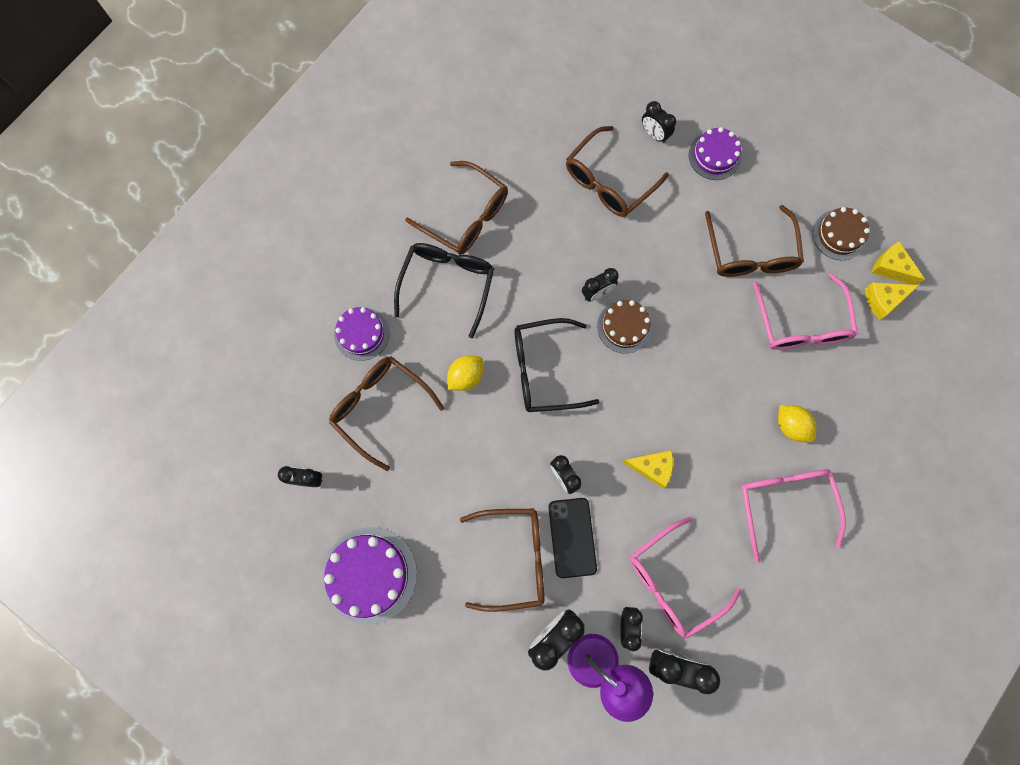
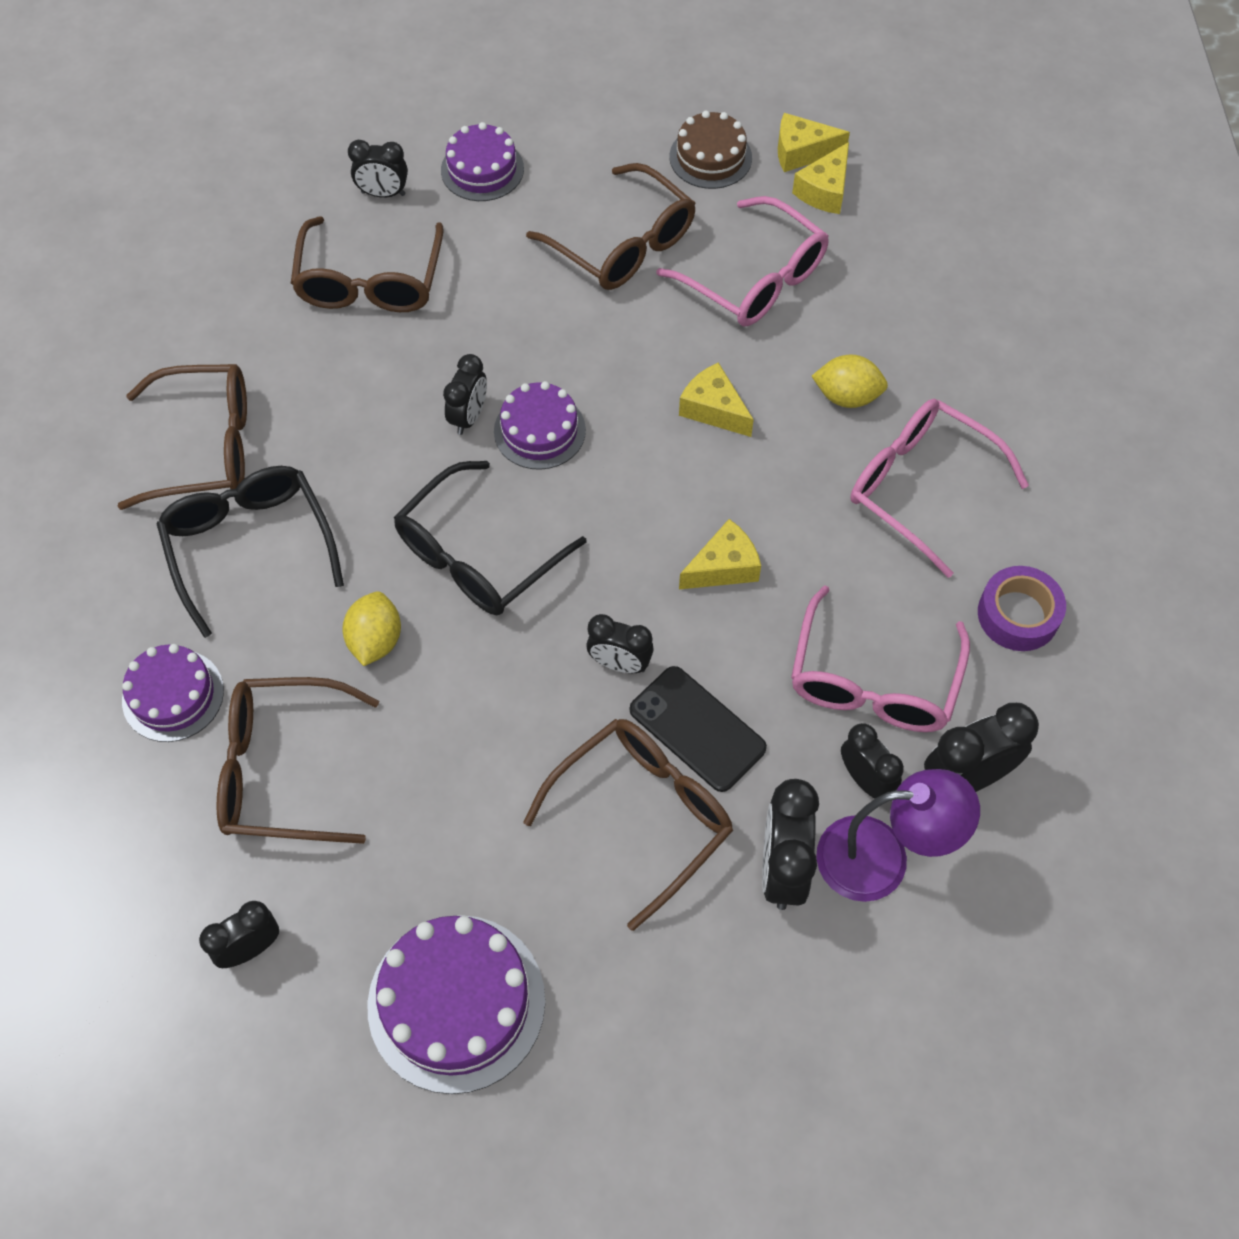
camera: 40 degrees left, 15 degrees down
(624, 326) = (539, 430): brown cake -> purple cake
(718, 380) = (713, 409): none -> yellow cheese
(772, 607) = (1018, 615): none -> purple tape

